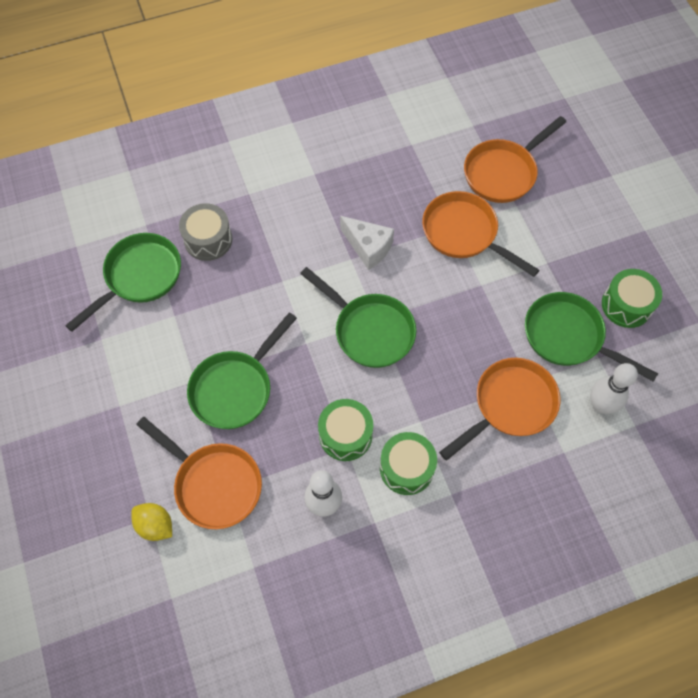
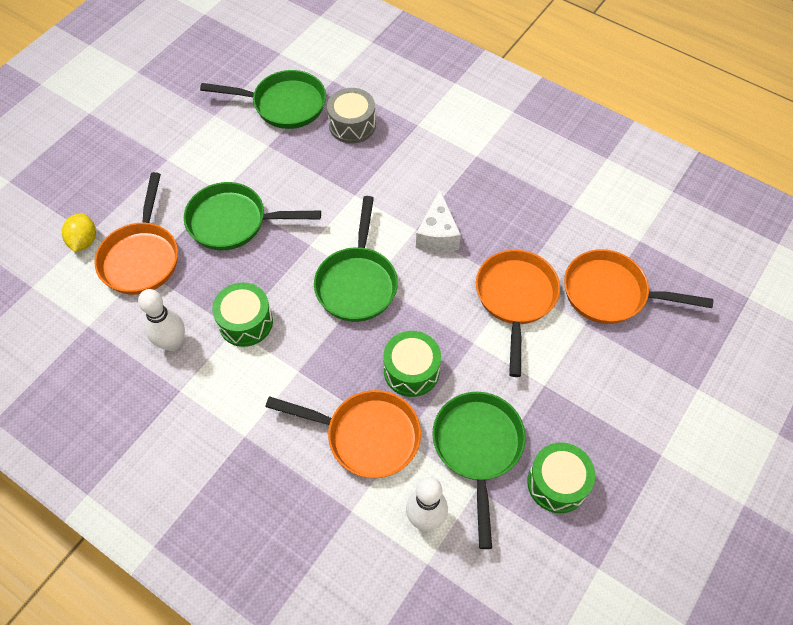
camera: 55 degrees right, 5 degrees down
(406, 468) = (246, 386): green drum -> green drum (411, 371)

